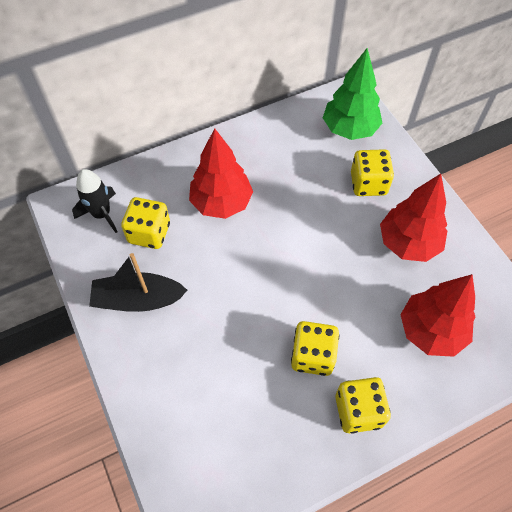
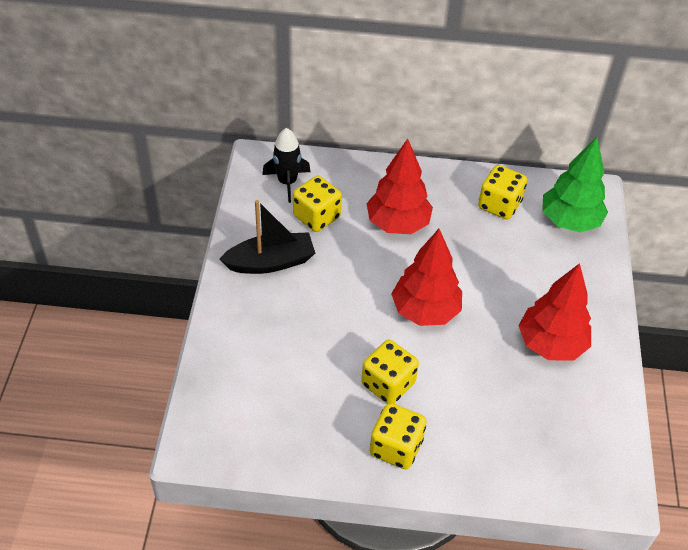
camera: 30 degrees right, 10 degrees down
(138, 299) = (270, 262): black boat -> black boat turned 135 degrees clockwise
(368, 184) = (551, 276): yellow dice -> yellow dice (499, 205)
(431, 331) = (514, 425): red tree -> red tree (425, 311)

